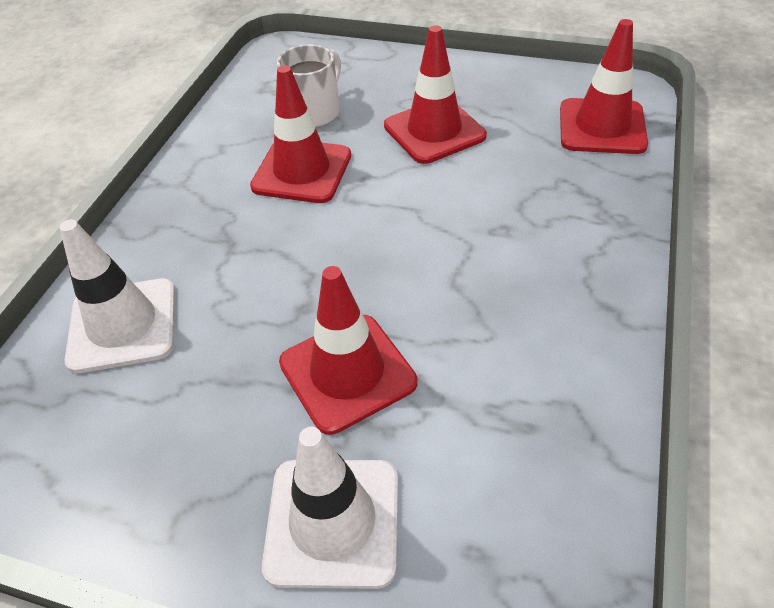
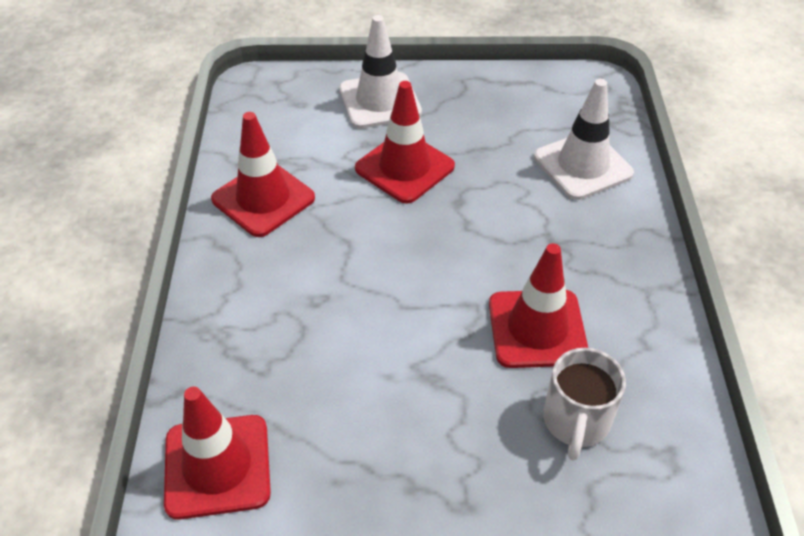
camera: 160 degrees right, 0 degrees up
(434, 131) = (418, 417): red traffic cone -> red traffic cone (263, 199)

